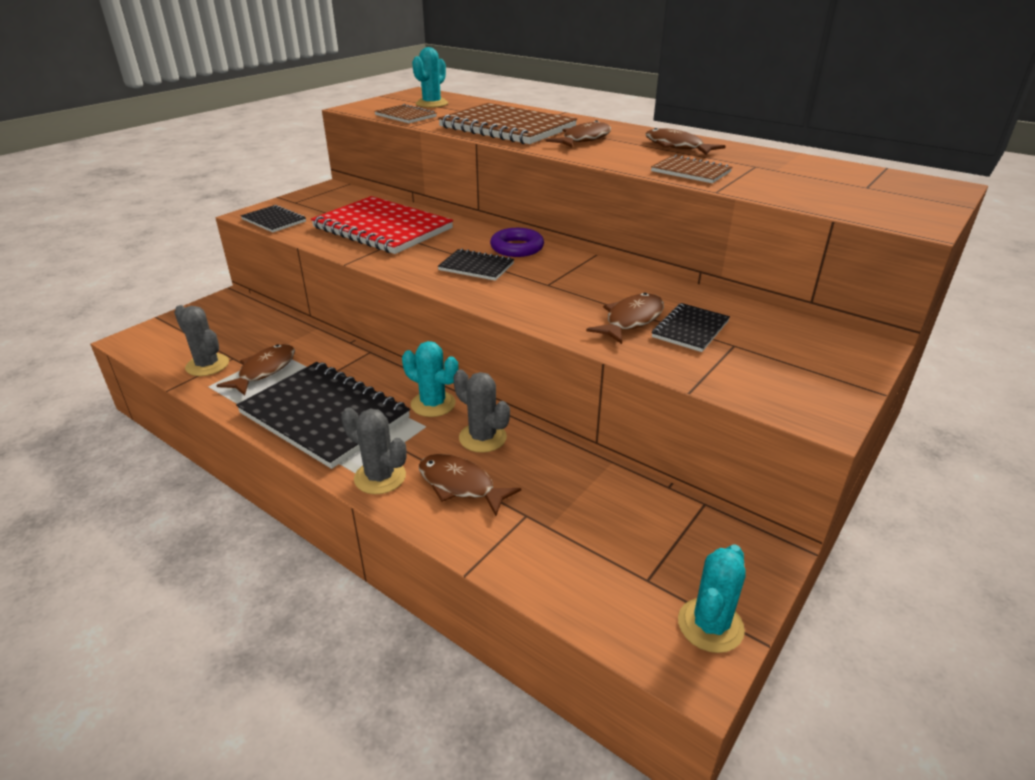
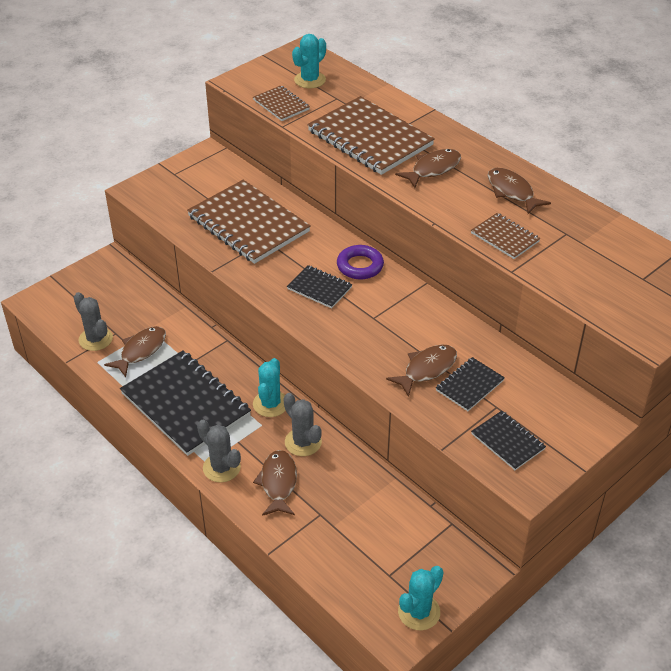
camera: 10 degrees right, 10 degrees up
(274, 220) = (155, 202): black notebook -> black notebook (507, 441)
(382, 228) = (248, 224): red notebook -> brown notebook
(433, 404) = (270, 404): turquoise cactus -> turquoise cactus turned 60 degrees clockwise
(460, 485) = (278, 483): brown fish -> brown fish turned 45 degrees clockwise

